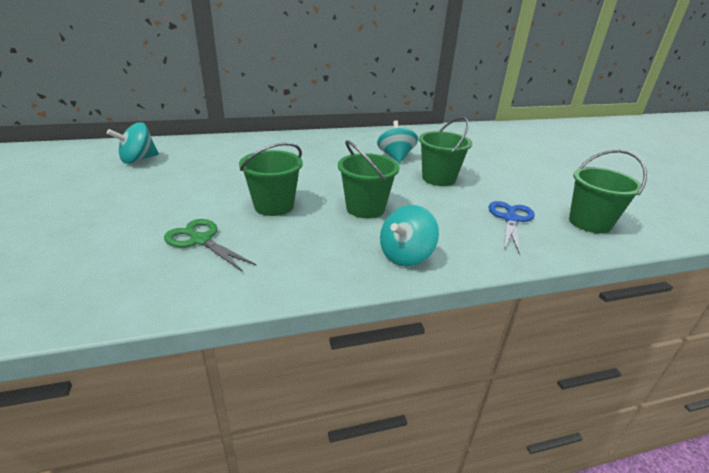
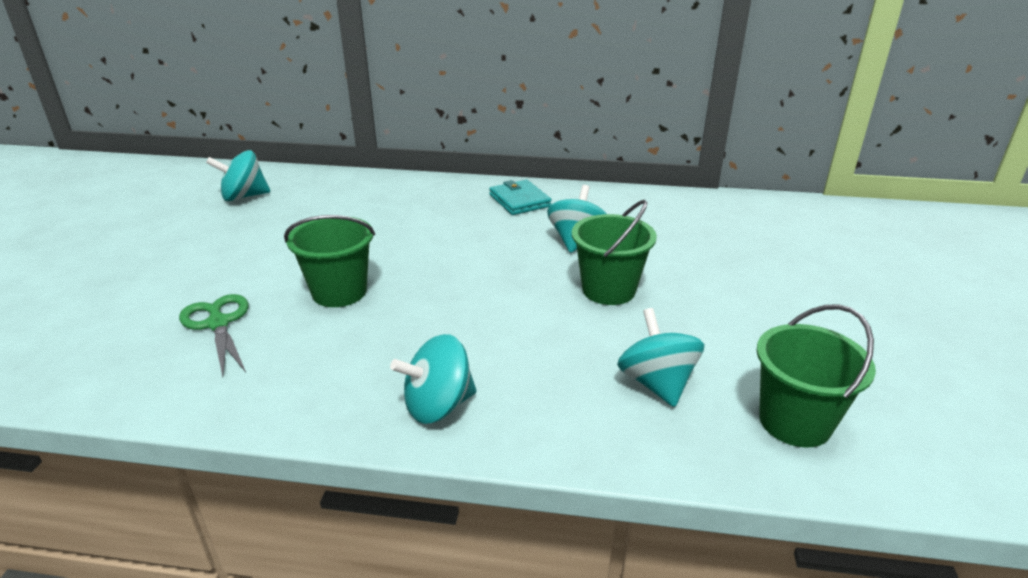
camera: 25 degrees right, 0 degrees up
(340, 140) = (519, 201): none -> turquoise wallet
(365, 208) = (452, 319): green bucket -> none
(510, 219) = (656, 383): blue scissors -> turquoise spinning top

